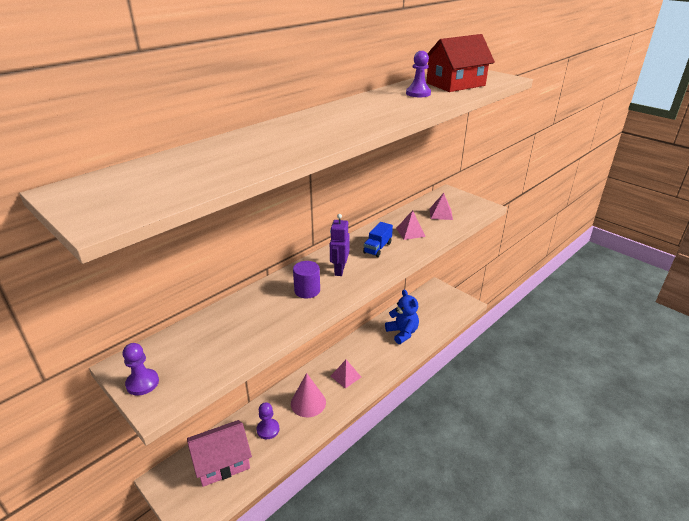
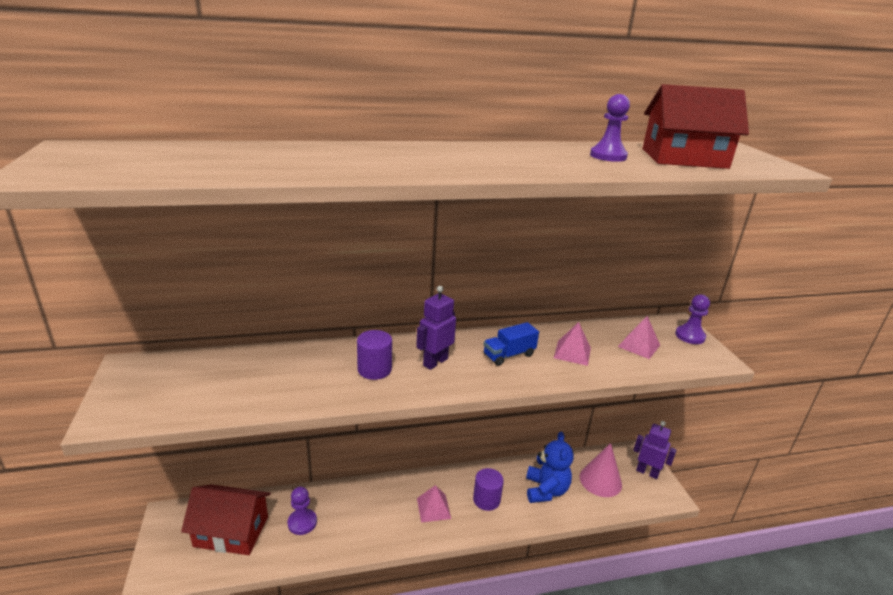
camera: 30 degrees right, 5 degrees down
(142, 383) = (122, 390): purple pawn -> purple pawn (690, 336)
(222, 462) = (231, 531): pink house -> red house
(308, 403) = (367, 516): pink cone -> pink cone (600, 480)
(373, 355) = (486, 499): none -> purple cylinder
(448, 296) = (647, 472): none -> purple robot

